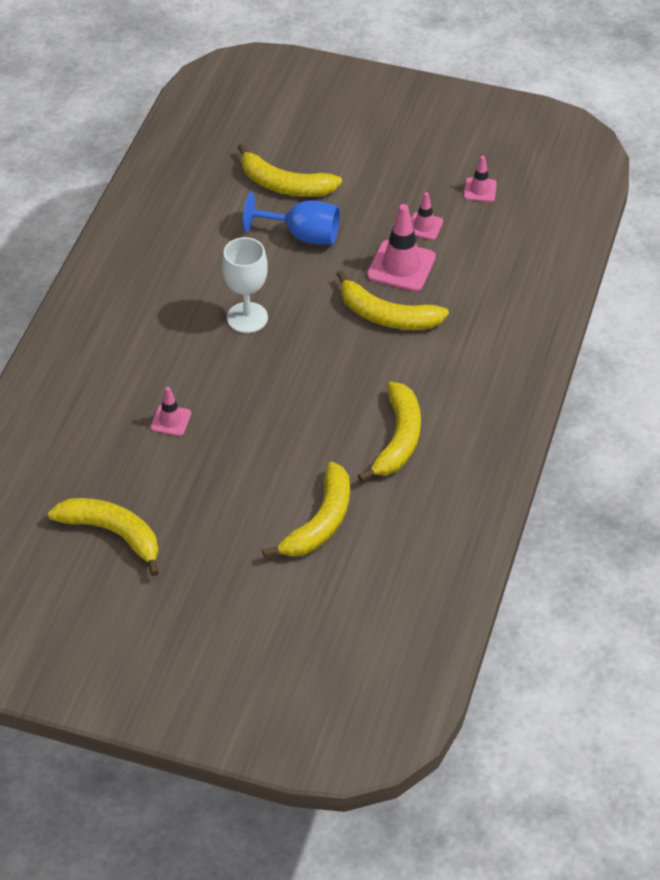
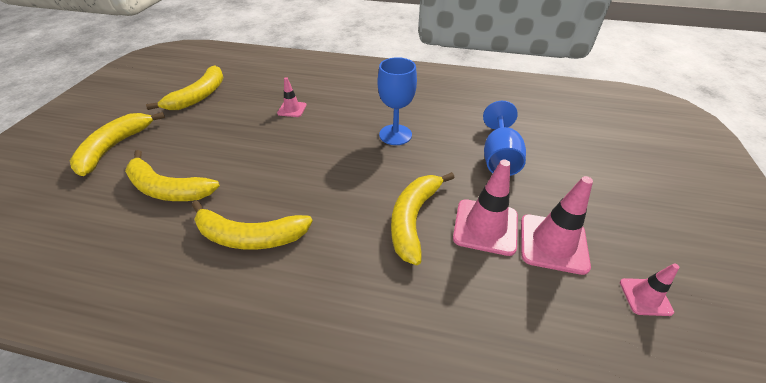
camera: 85 degrees right, 5 degrees down
(247, 318) = (395, 135): white goblet -> blue goblet
(284, 185) = (555, 143): yellow banana -> yellow banana (115, 147)
(424, 226) = (553, 243): pink traffic cone -> pink traffic cone, size x1.79

